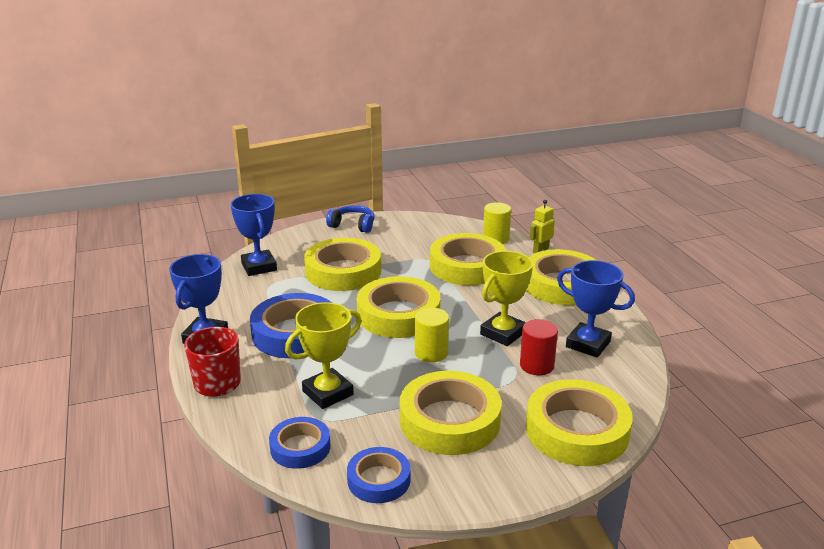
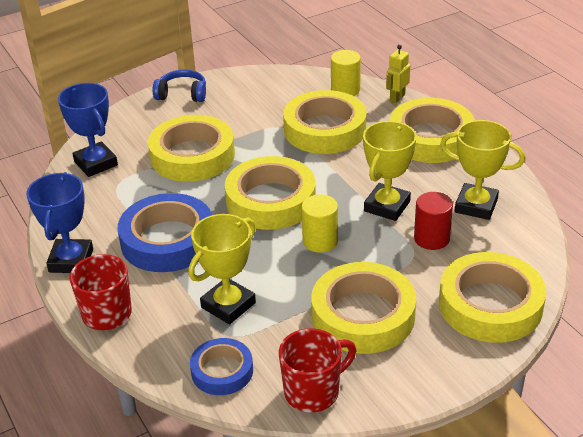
camera: 10 degrees left, 10 degrees up
(378, 480) = (313, 392): blue tape -> red mug
(588, 344) = (476, 206): blue trophy -> yellow trophy

